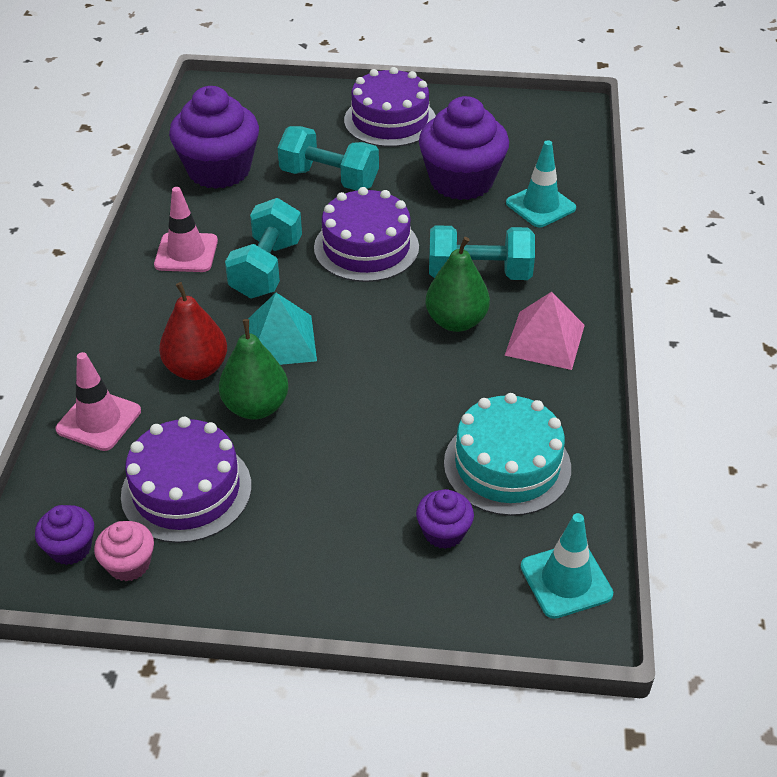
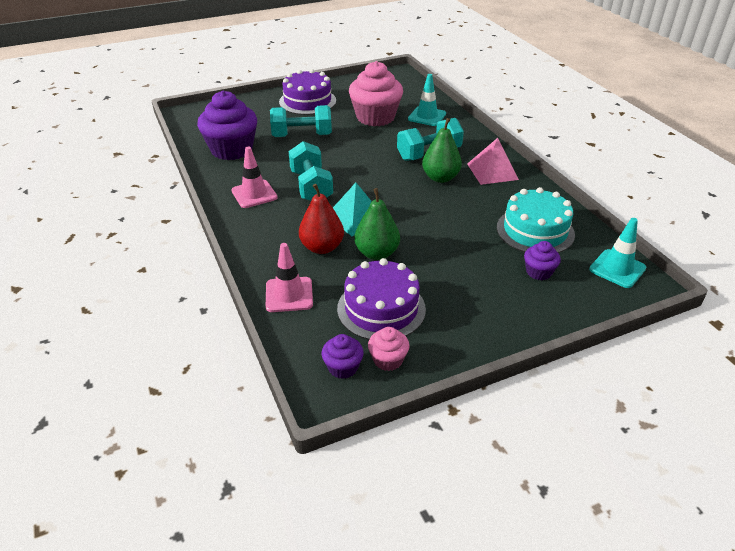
camera: 30 degrees left, 5 degrees down
(366, 247) = (357, 160): purple cake -> none
(461, 181) = (375, 117): purple cupcake -> pink cupcake

